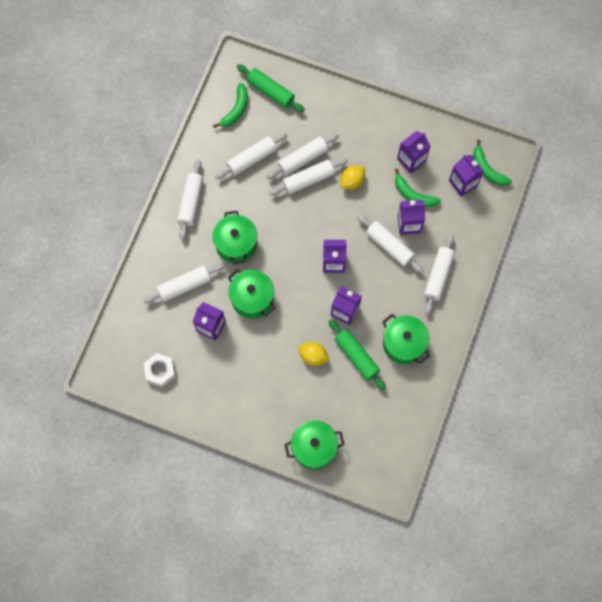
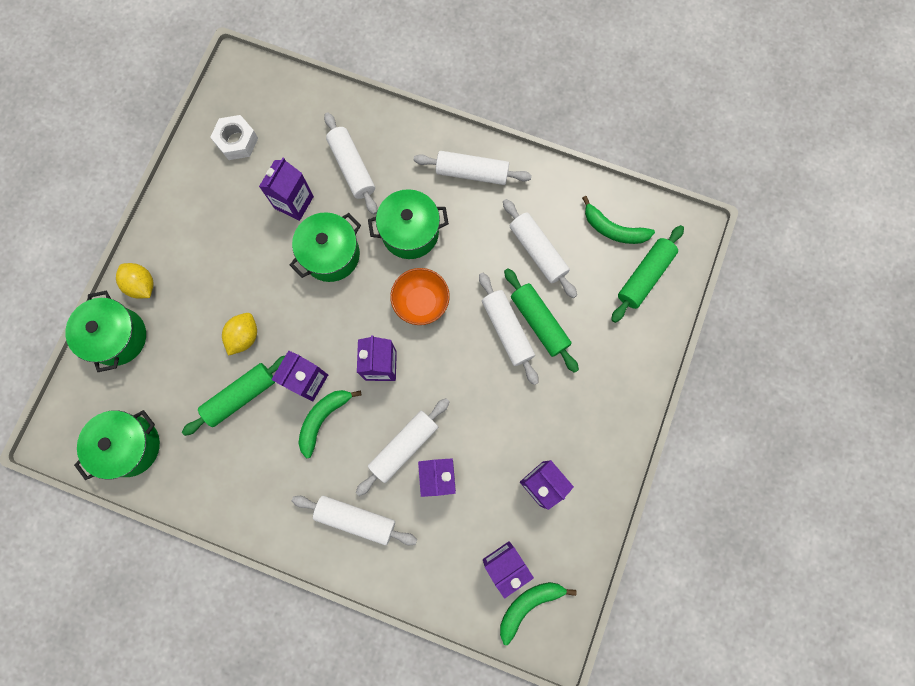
camera: 90 degrees right, 5 degrees up
(288, 236) = (421, 302): none -> orange bowl
(302, 159) = (539, 322): white rolling pin -> green rolling pin
(352, 181) = (505, 393): yellow lemon -> yellow lemon (142, 285)
(404, 344) = (255, 464): green pot -> green pot (130, 446)
(413, 195) = (485, 485): green banana -> green banana (323, 419)

